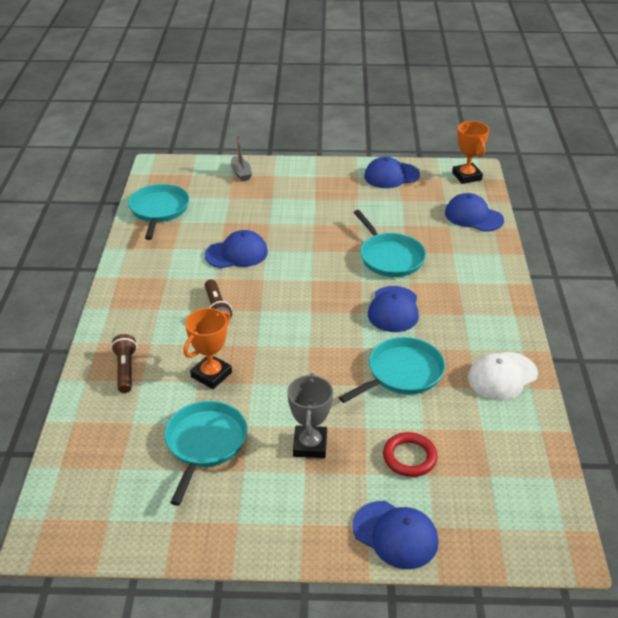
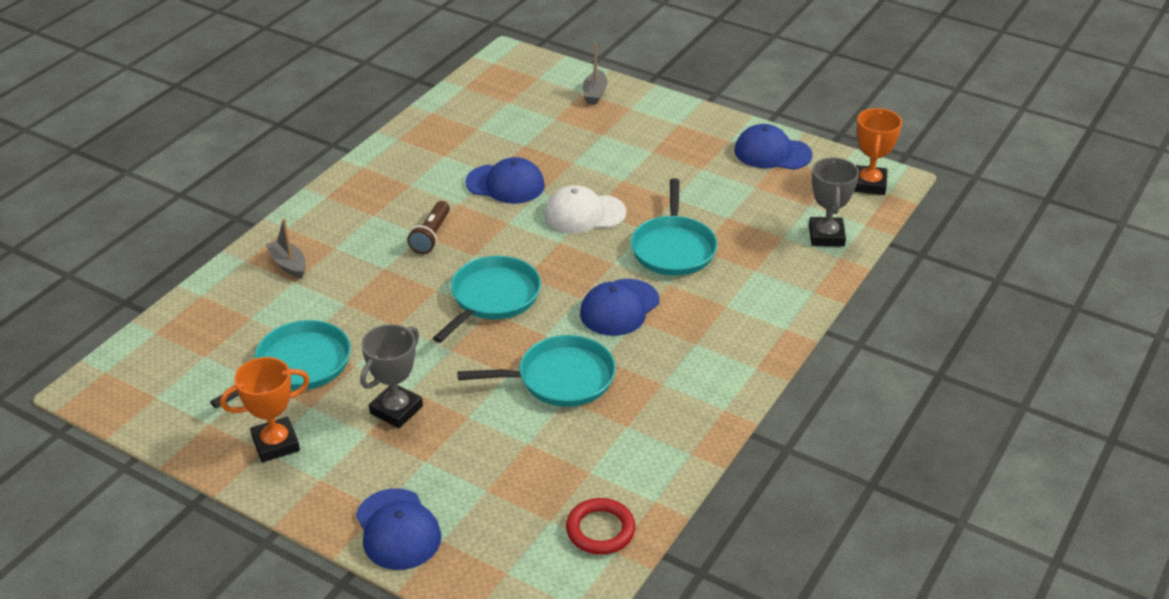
camera: 30 degrees right, 0 degrees up
(125, 370) = (288, 264): brown flashlight -> grey boat
(159, 210) = (467, 108): turquoise pan -> turquoise pan (493, 298)
(211, 375) = (364, 302): orange trophy -> orange trophy (276, 444)
(409, 457) = (484, 465): red ring -> red ring (600, 530)
(473, 216) = (826, 236): blue cap -> grey trophy
(502, 376) = (670, 427): white cap -> white cap (584, 214)

